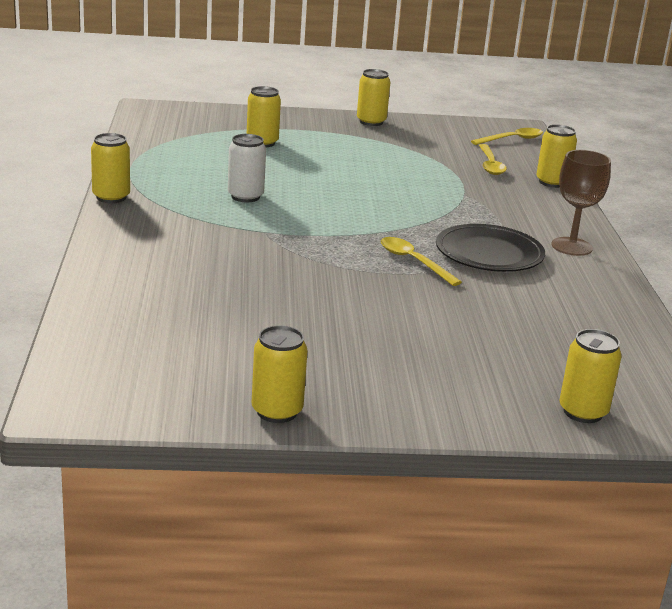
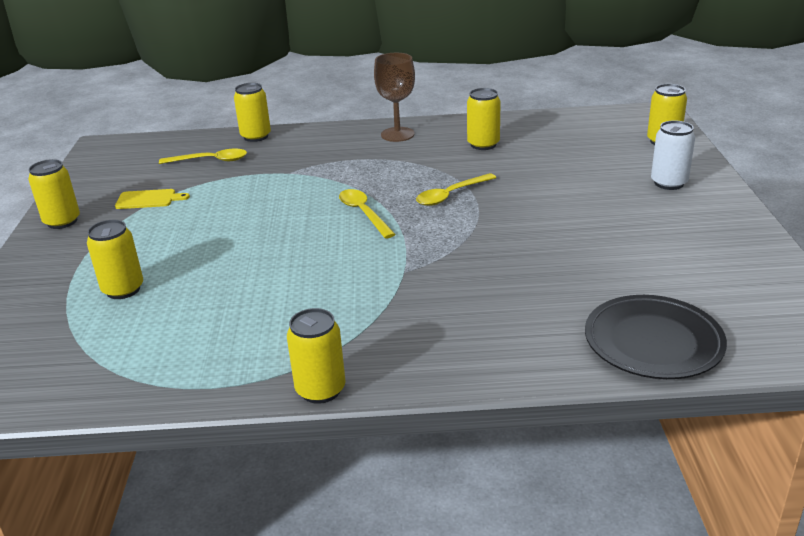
camera: 85 degrees left, 5 degrees up
(245, 196) = (307, 289): white can -> white can (669, 183)
(277, 411) = (753, 245): yellow can -> yellow can (483, 144)
(408, 145) = (148, 199): none -> yellow cutting board
(489, 254) = (422, 165): black plate -> black plate (653, 342)
(512, 139) = (139, 150): yellow spoon -> yellow spoon (363, 213)

